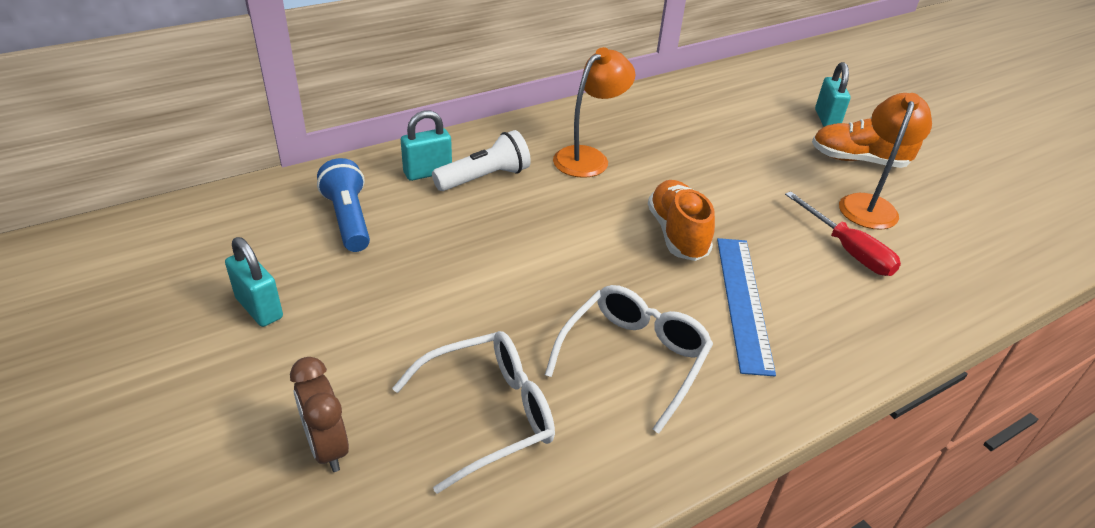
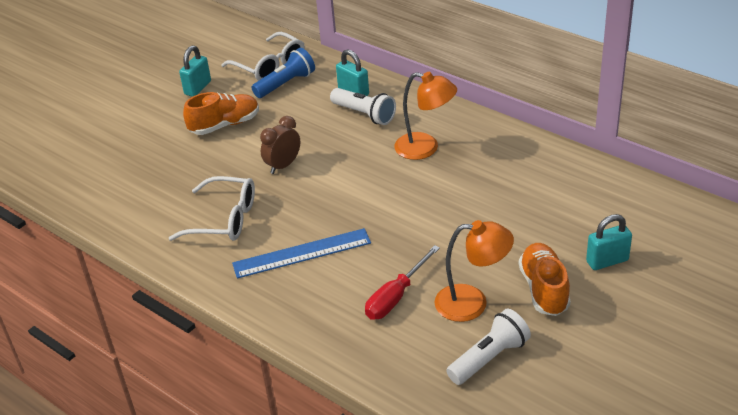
camera: 75 degrees right, 0 degrees up
(327, 447) = (120, 143): brown clock -> brown clock (283, 165)
(489, 414) = (160, 181): white glasses -> white glasses (270, 66)
(677, 234) = (358, 210): orange shoe -> orange shoe (225, 125)
(954, 219) = (489, 358): none -> white flashlight

